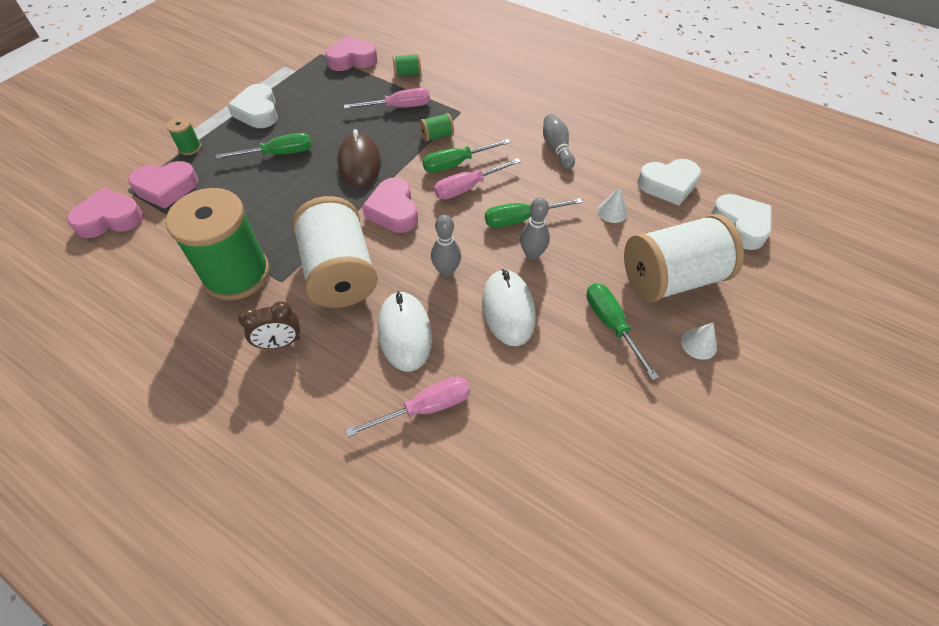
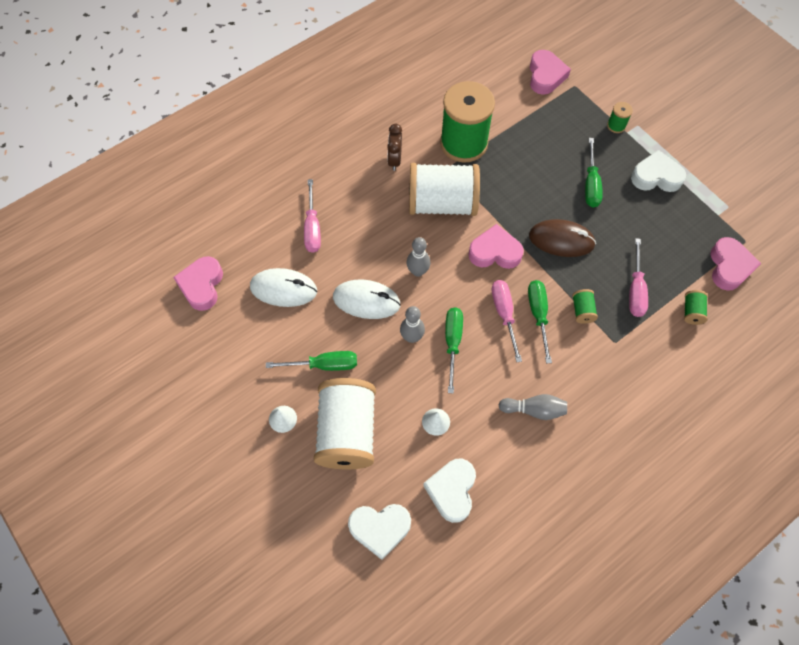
camera: 110 degrees right, 10 degrees up
(166, 188) = (569, 109): pink heart -> pink heart (202, 285)
(405, 333) = (373, 231): white mouse -> white mouse (283, 289)

